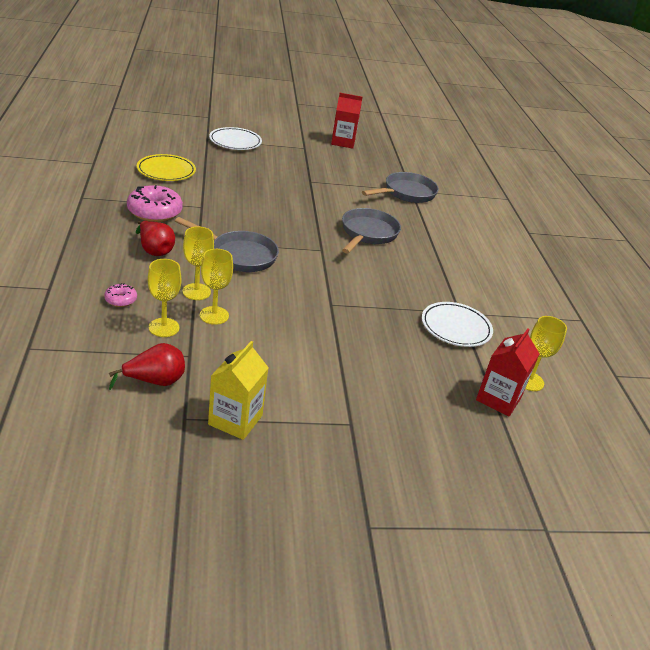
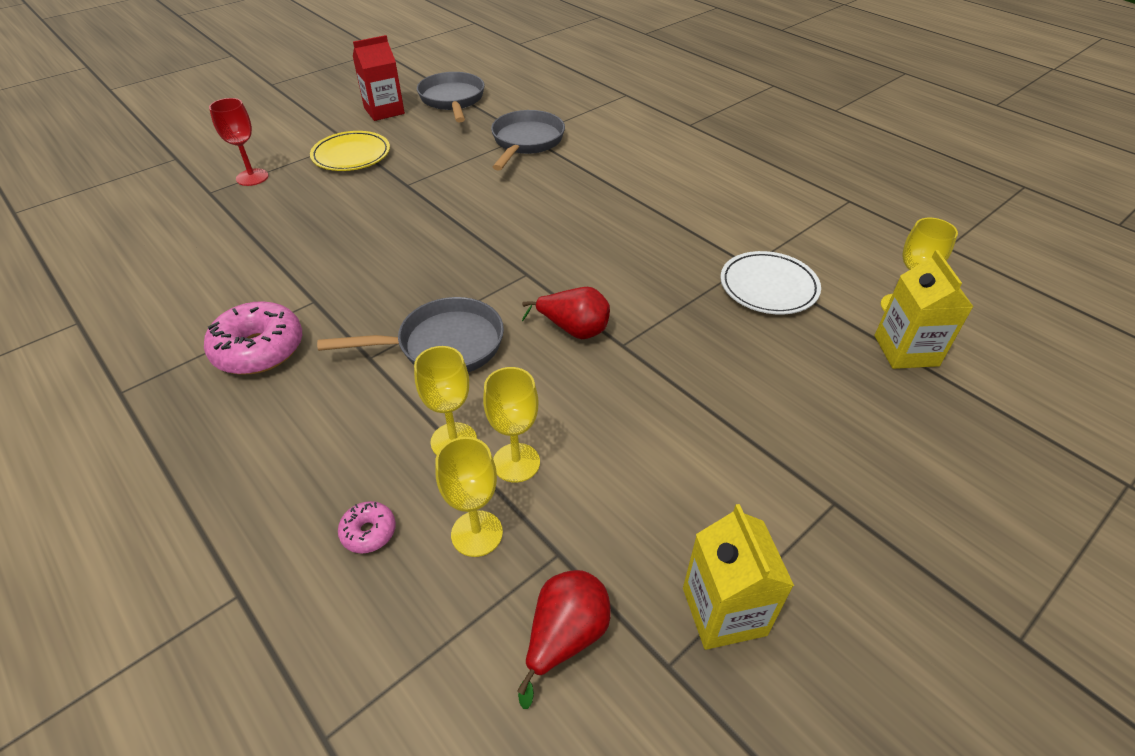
camera: 30 degrees left, 10 degrees up
(154, 250) = (326, 412): red pear -> red pear (573, 330)
(166, 171) = (204, 273): yellow plate -> yellow plate (351, 155)
(235, 142) = (252, 177): white plate -> red goblet
(367, 234) = (548, 220): grey pan -> grey pan (452, 100)
(498, 399) = (906, 350): red carton -> yellow carton

